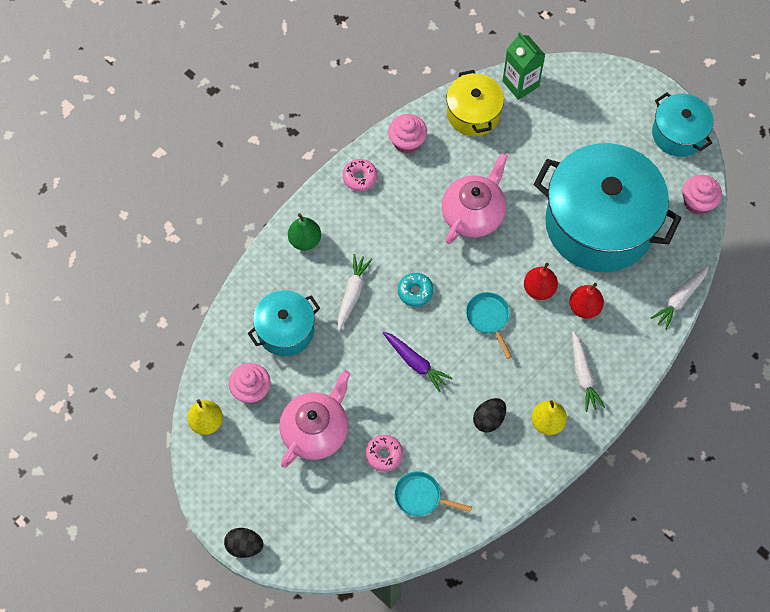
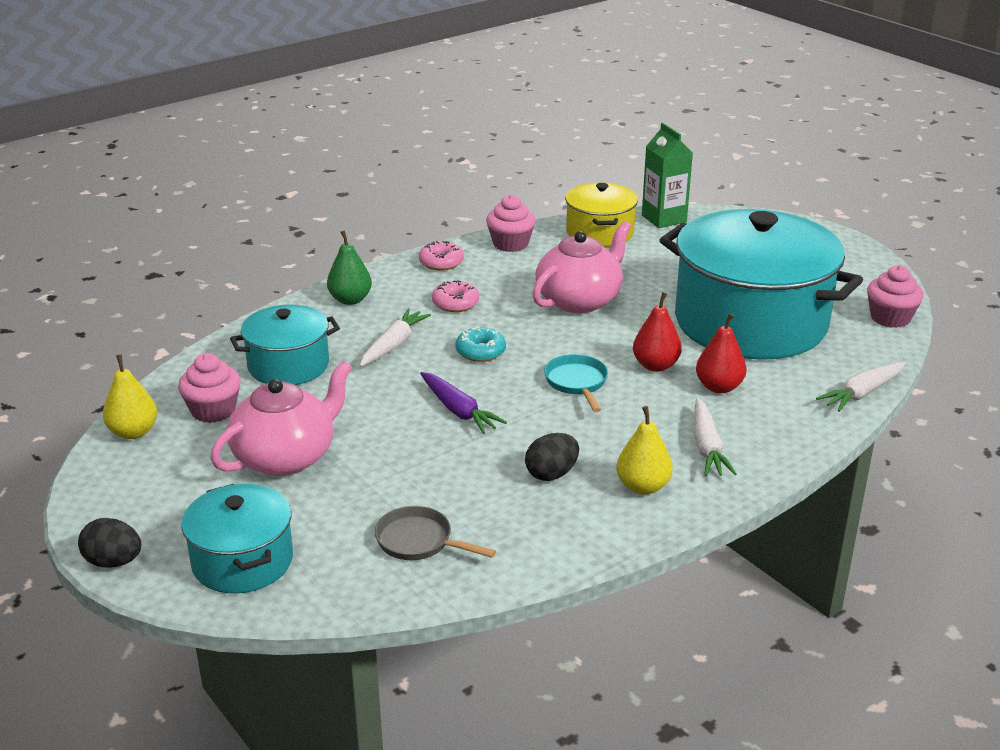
camera: 10 degrees right, 35 degrees down
(384, 454) = (378, 491): pink donut -> pink donut (455, 303)
(421, 496) = (419, 541): turquoise pan -> grey pan
(678, 134) = (865, 267): turquoise pot -> turquoise pot (243, 561)

